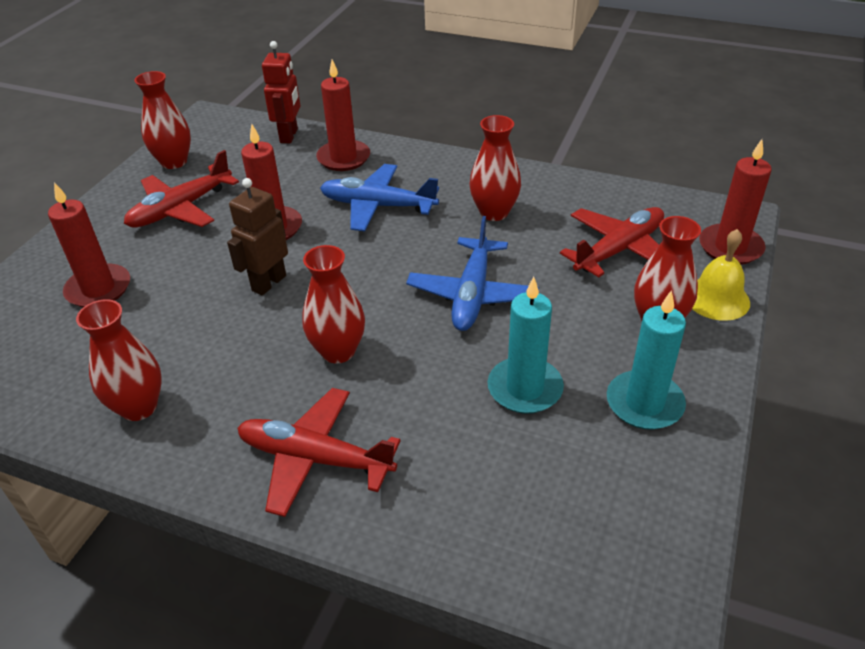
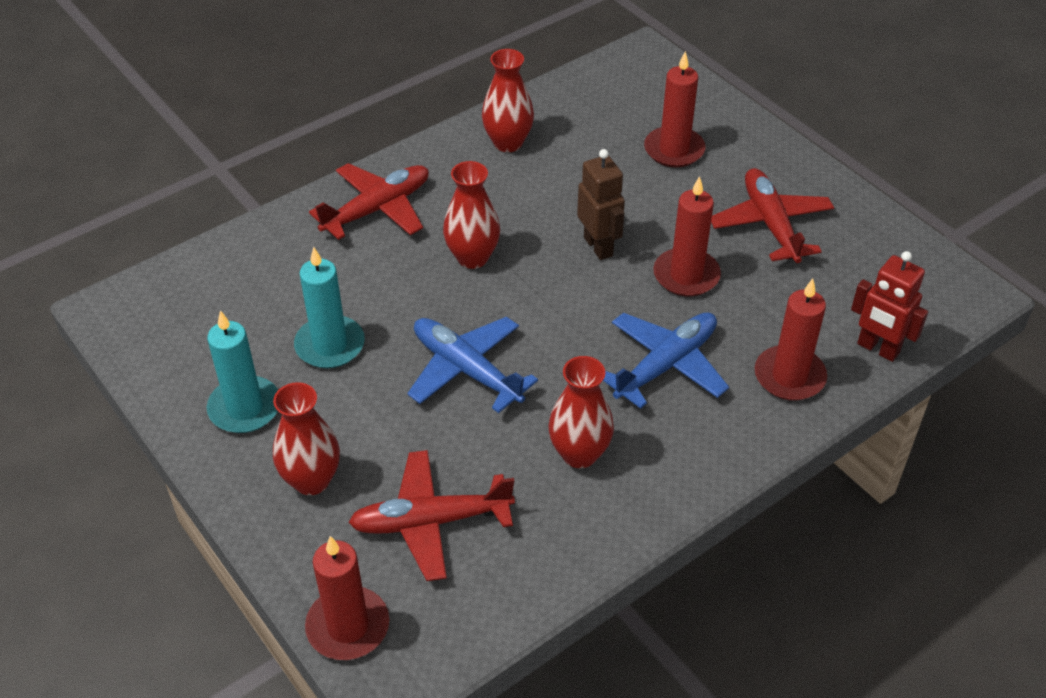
camera: 120 degrees right, 5 degrees up
(174, 162) = (875, 241): red vase -> none
(619, 250) = (430, 522): red plane -> red plane turned 90 degrees clockwise
(717, 298) = (295, 550): yellow bell -> none

